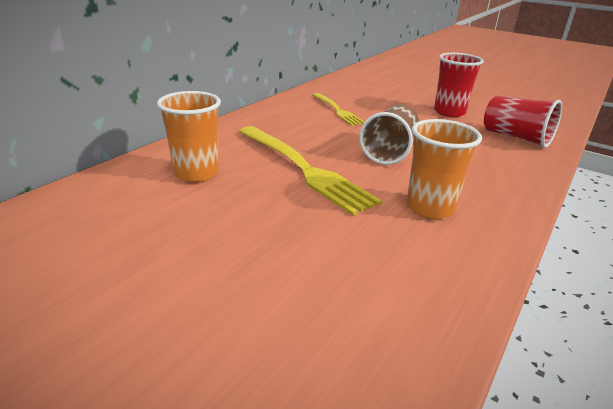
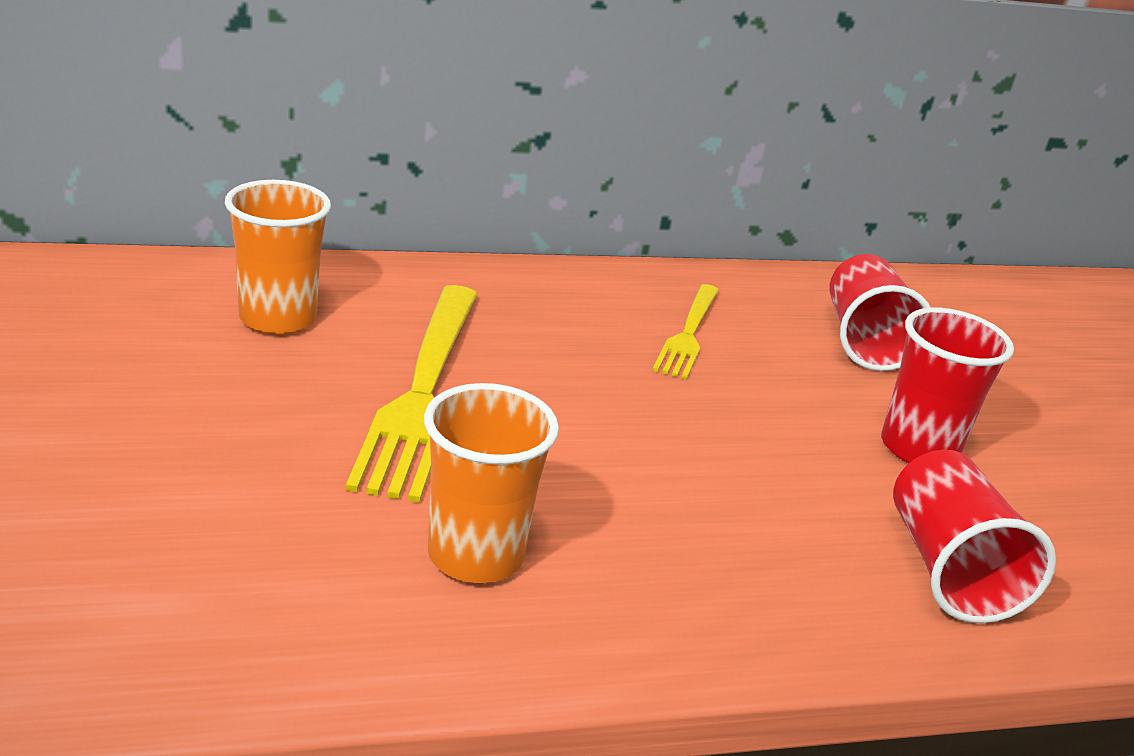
camera: 40 degrees right, 0 degrees up
(380, 91) = (864, 341): none -> red cup
(389, 151) = (618, 444): brown cup -> none

